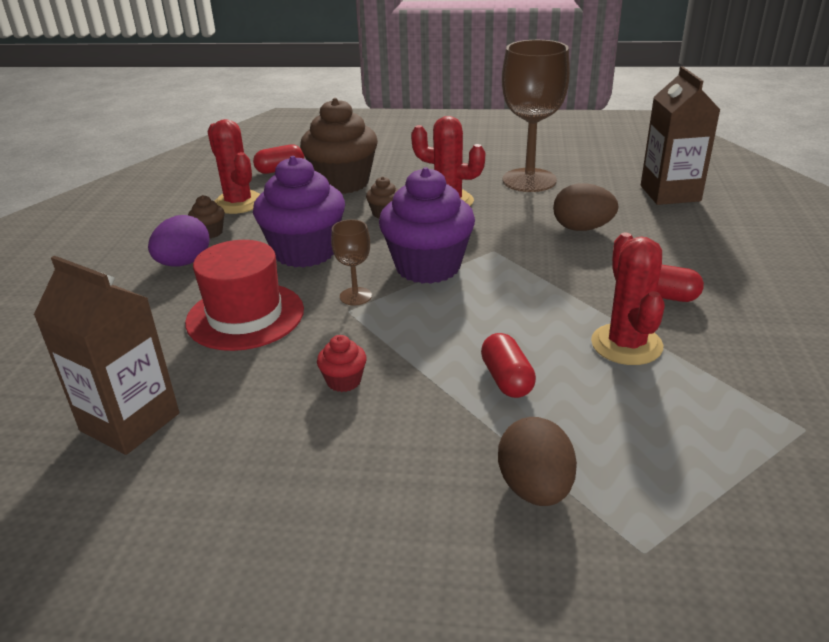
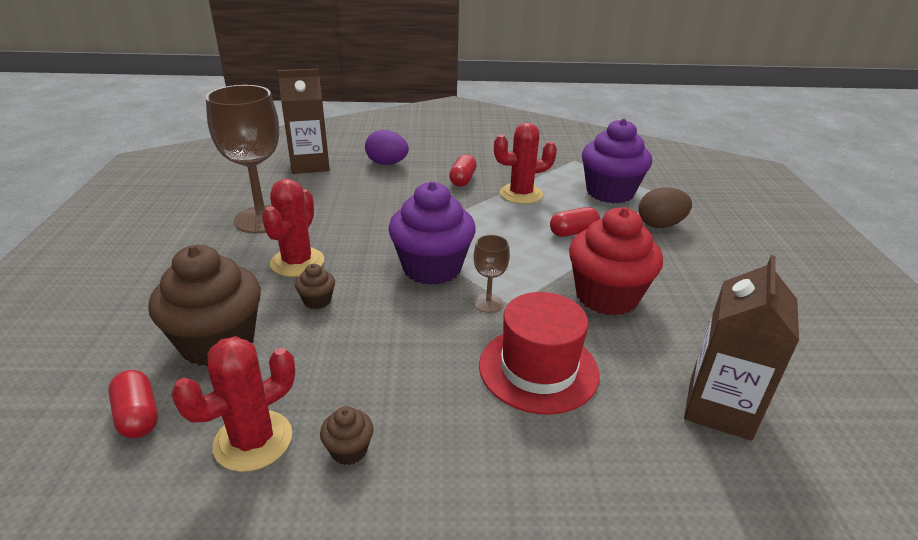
camera: 100 degrees left, 0 degrees up
(184, 263) = (436, 454): purple egg -> purple egg (387, 163)
(305, 252) = (405, 348): purple cupcake -> purple cupcake (610, 192)
(344, 381) = (606, 296): red cupcake -> red cupcake, size x2.35
(582, 228) = (365, 200): brown egg -> none

